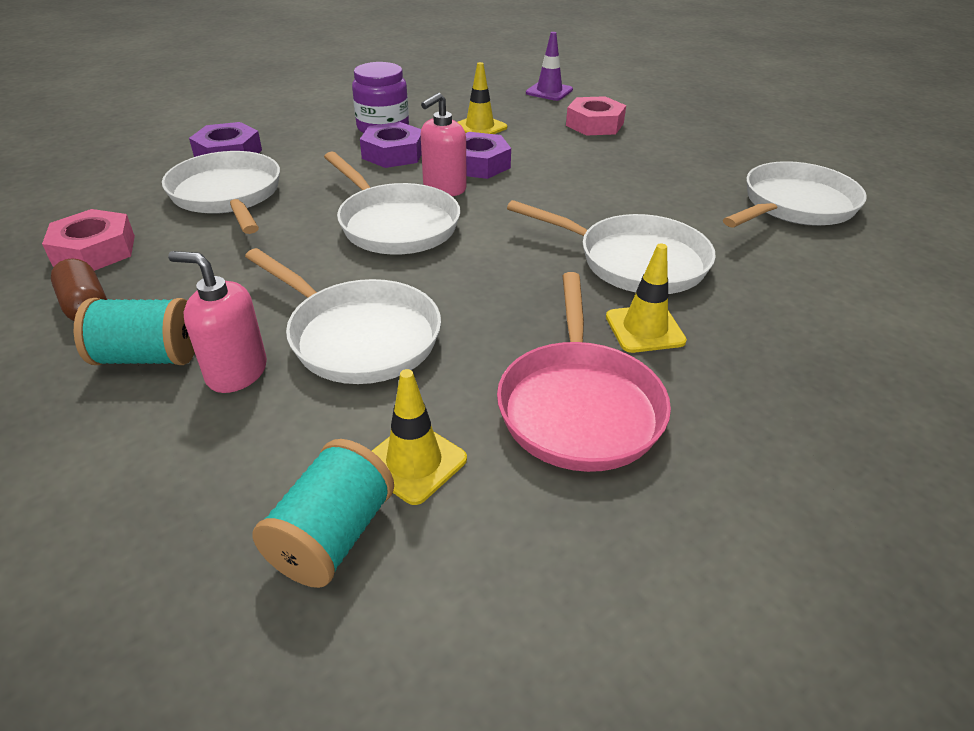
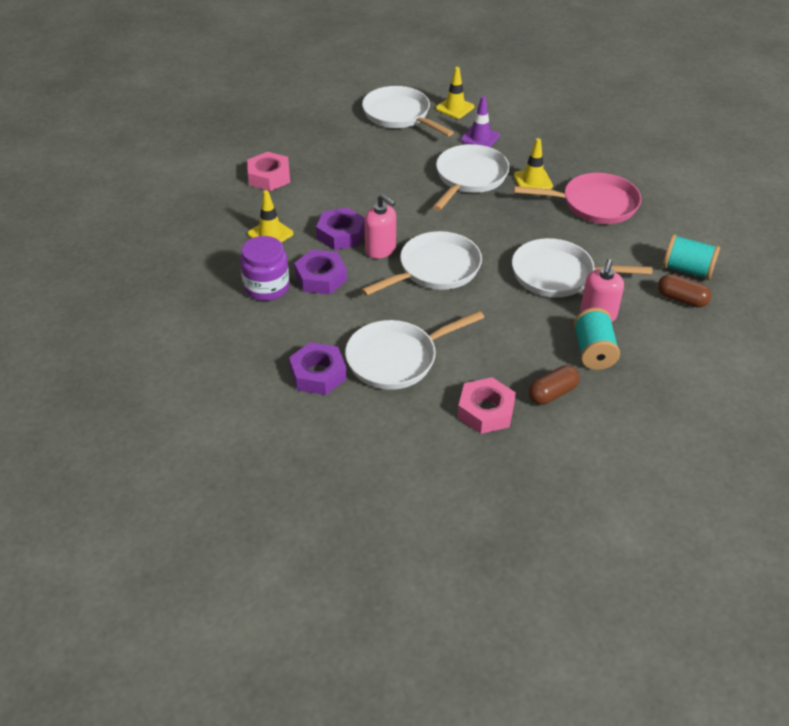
camera: 90 degrees left, 5 degrees up
(234, 505) = (681, 299): none -> brown capsule
(358, 336) = (558, 275): white pan -> white pan turned 120 degrees counterclockwise
(414, 462) = (642, 251): yellow traffic cone -> yellow traffic cone (455, 108)
(549, 91) = (193, 195): purple traffic cone -> purple traffic cone (480, 138)

